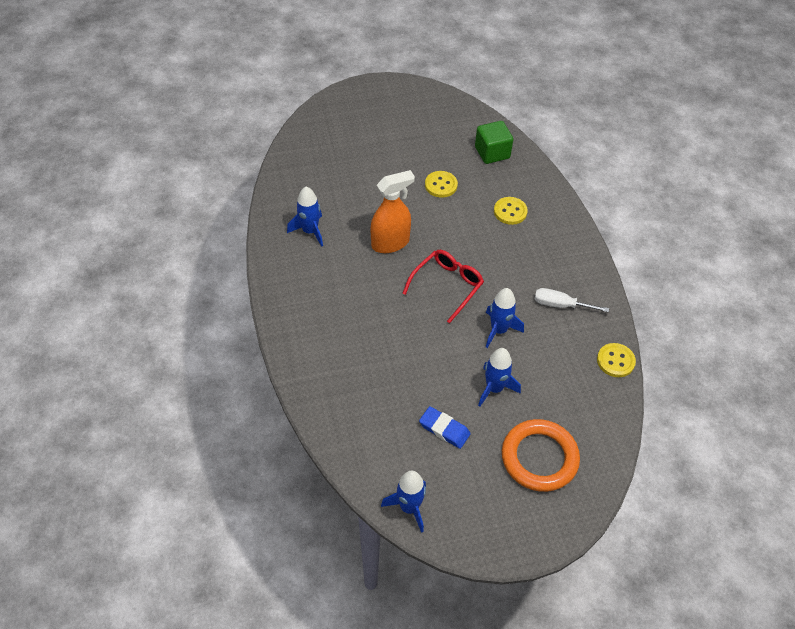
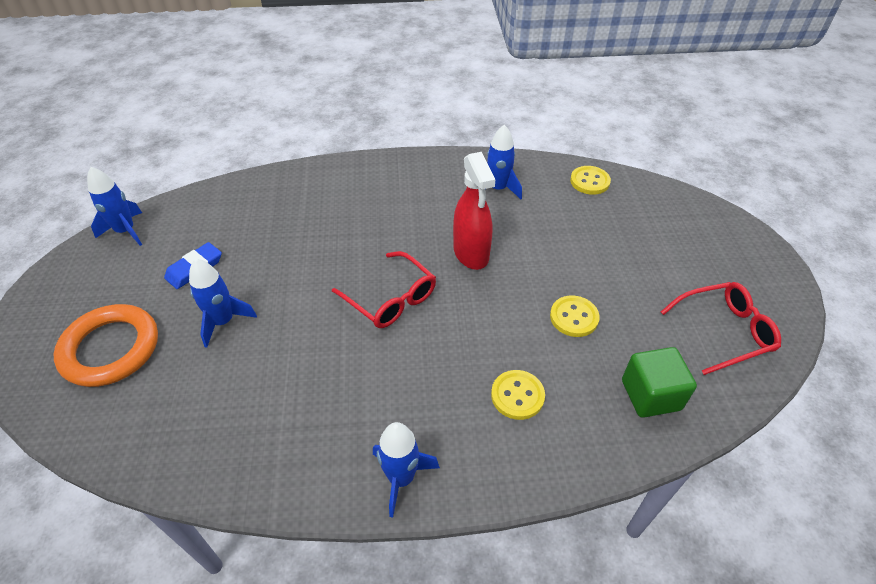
camera: 100 degrees right, 5 degrees down
(390, 243) = (471, 253): orange spray bottle -> red spray bottle
(436, 117) = (723, 331): none -> red glasses
(499, 330) = (305, 341): blue rocket -> blue rocket (401, 478)
(560, 305) = (324, 426): white screwdriver -> none
(615, 361) = (200, 478): yellow button -> yellow button (589, 181)

